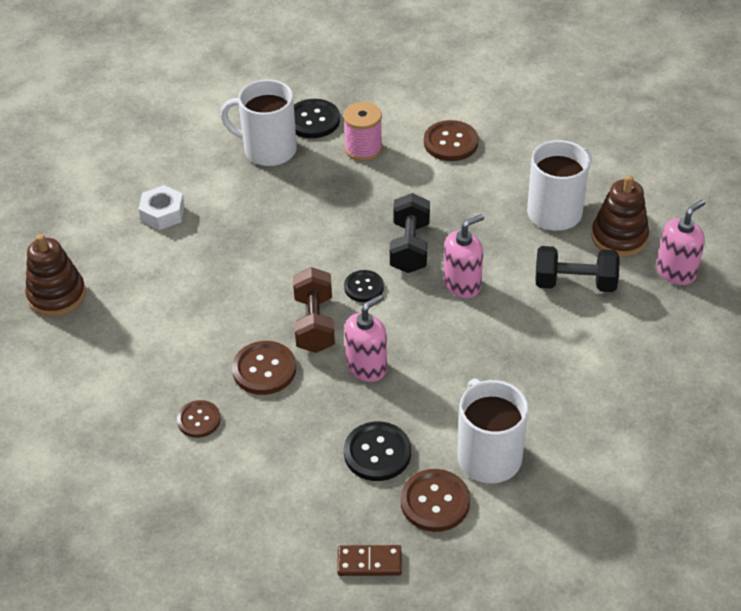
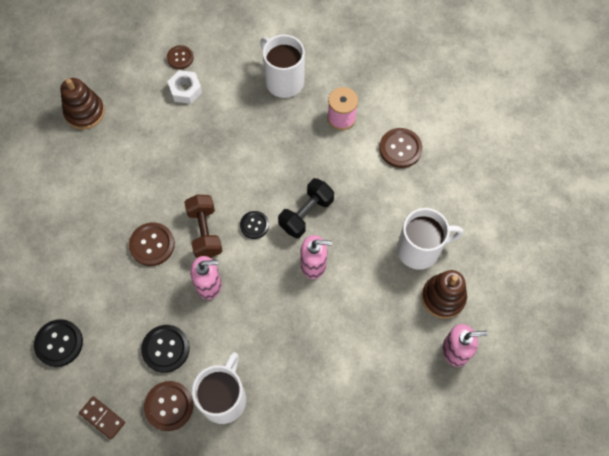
camera: 35 degrees right, 20 degrees up
(199, 420) = (91, 254): brown button -> brown button (180, 58)
(313, 120) = (329, 74): black button -> black button (59, 343)
(314, 324) = (205, 232): brown dumbbell -> brown dumbbell turned 45 degrees counterclockwise
(574, 283) = (383, 313): black dumbbell -> none

